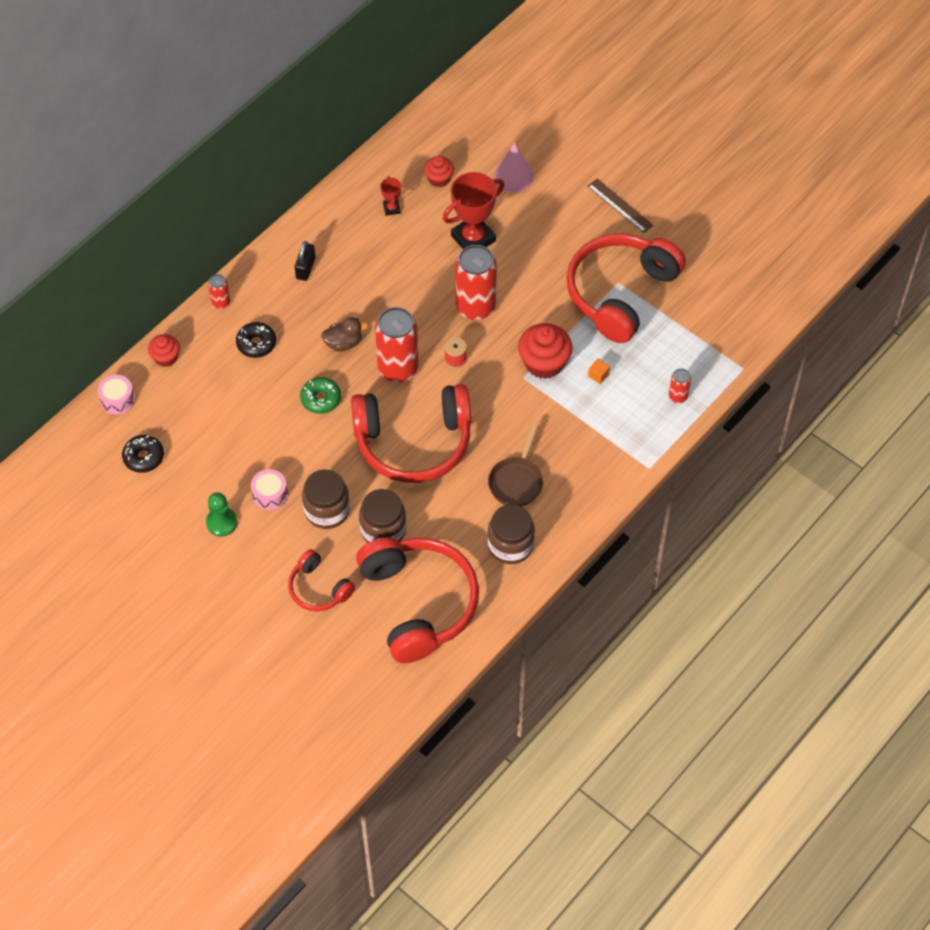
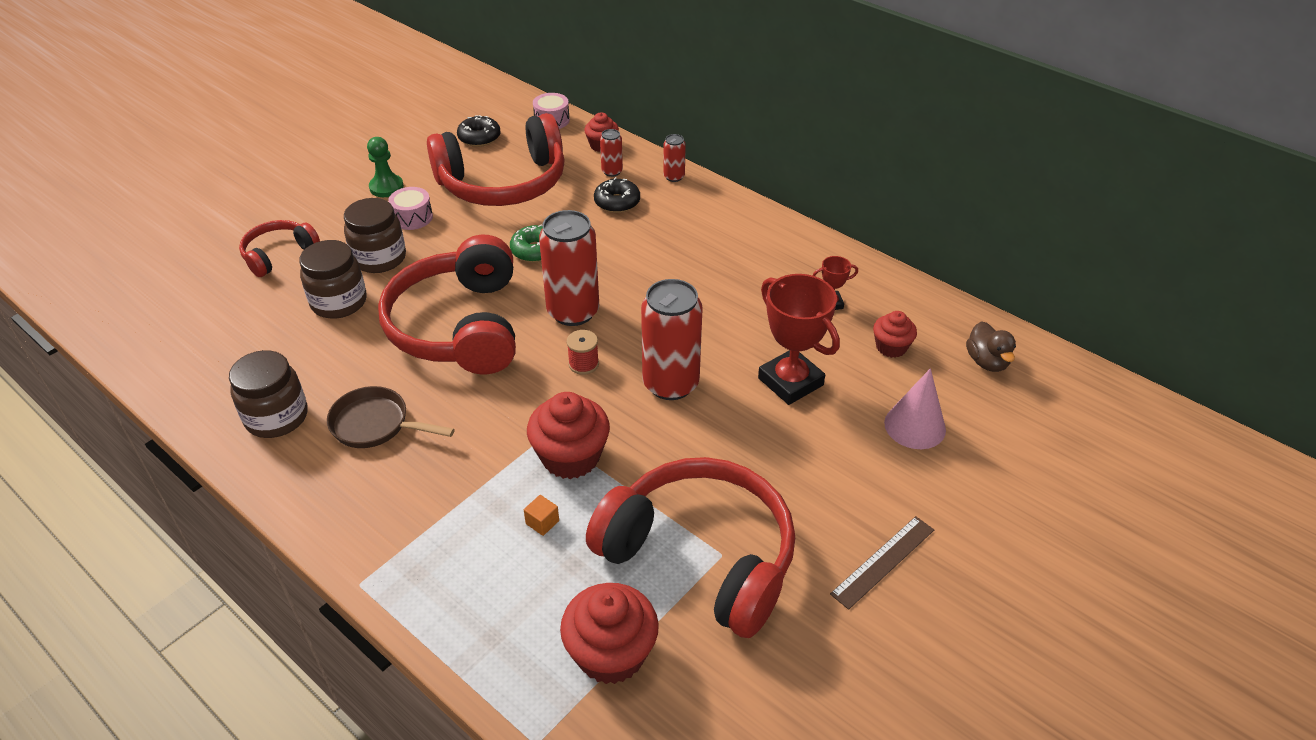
camera: 90 degrees right, 15 degrees down
(305, 268) = (726, 234): black padlock -> none
(343, 343) = (614, 266): brown duck -> brown duck (986, 362)
(419, 603) = (226, 333): red headphones -> red headphones (503, 183)
(677, 396) = (488, 631): red can -> red can (612, 171)
(688, 336) = (611, 653): none -> red cupcake

